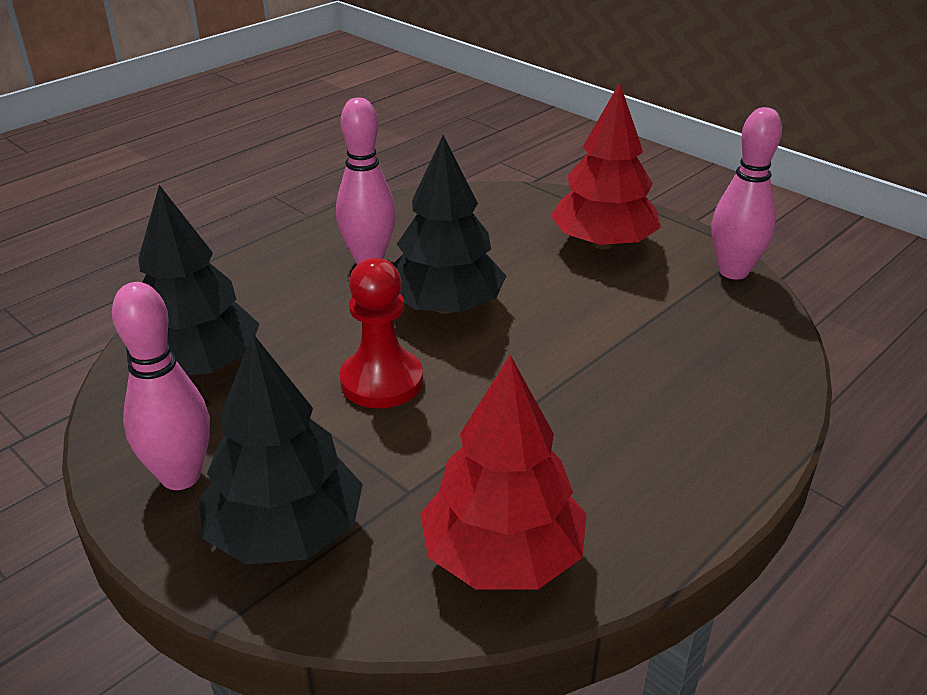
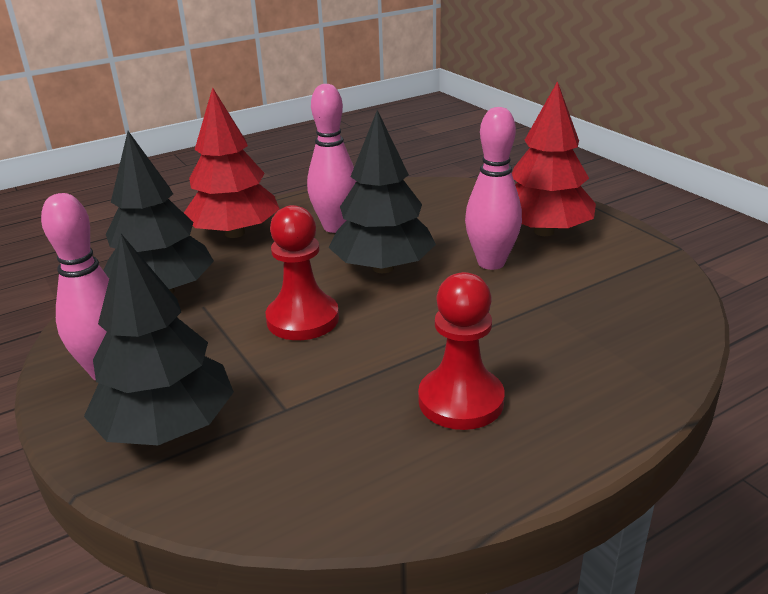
camera: 15 degrees right, 5 degrees down
(502, 556) = (342, 475): red tree -> red tree (235, 233)
(591, 454) = (461, 401): none -> red pawn
(733, 271) = (659, 264): pink bowling pin -> pink bowling pin (491, 263)

